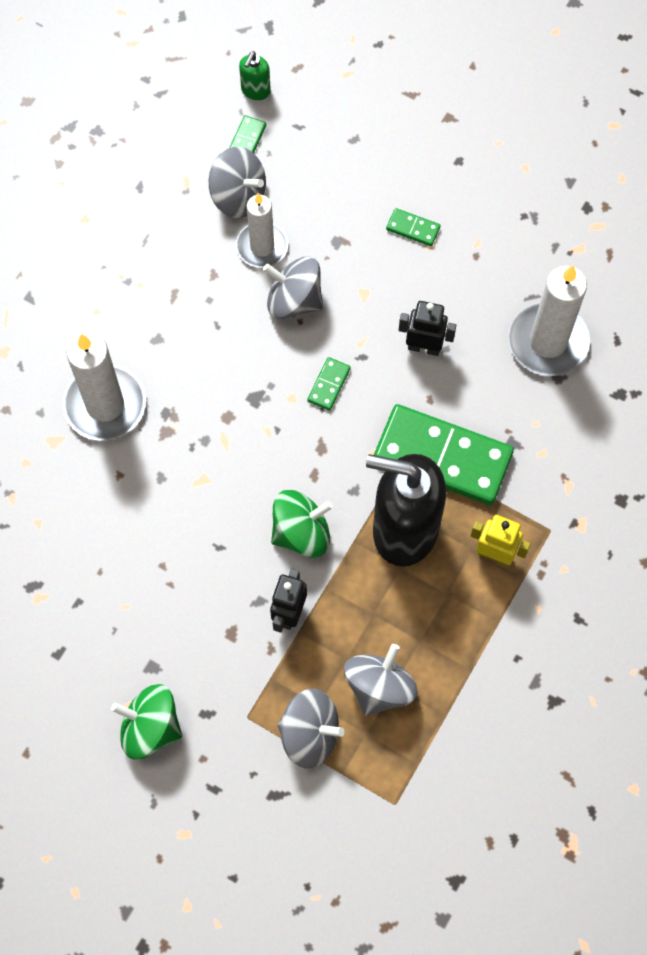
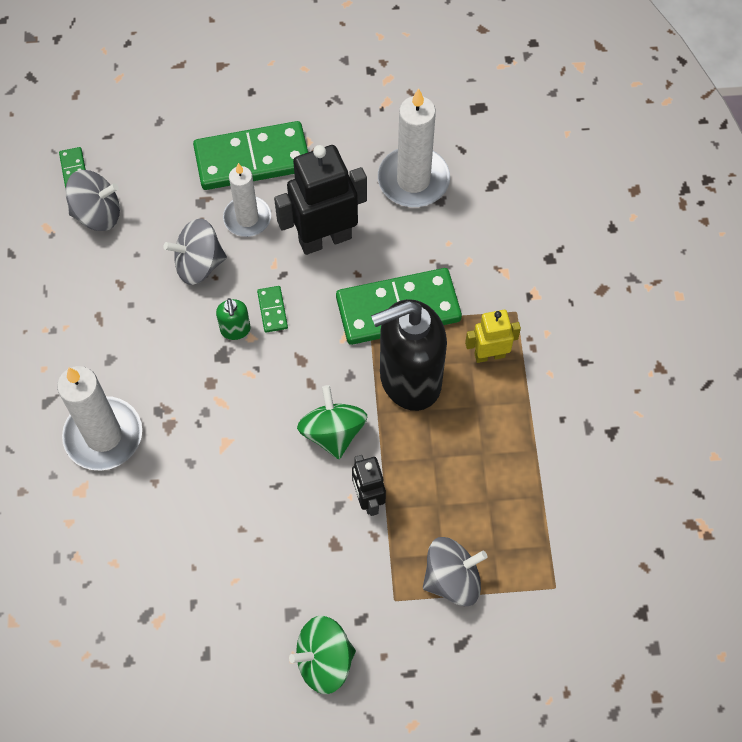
camera: 35 degrees left, 5 degrees down
(255, 90) = (54, 129): green soap dispenser -> green soap dispenser (235, 330)
(262, 246) = (144, 240): white candle -> white candle (247, 218)
(301, 532) = (333, 432): green spinning top -> green spinning top turned 45 degrees counterclockwise
(379, 687) = (478, 508): grey spinning top -> none
(413, 228) = (252, 159): green domino -> green domino, size x2.45
(424, 347) = (325, 239): black robot -> black robot, size x1.79

